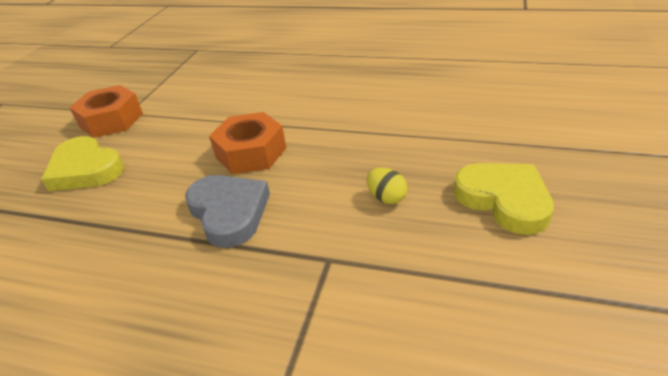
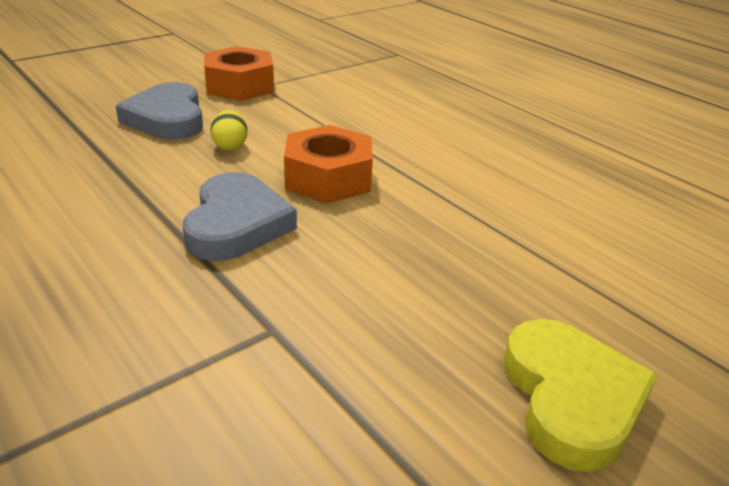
camera: 30 degrees right, 5 degrees down
(85, 169) = (167, 118): yellow heart -> grey heart
(386, 198) = (417, 305): yellow egg -> yellow egg (230, 146)

